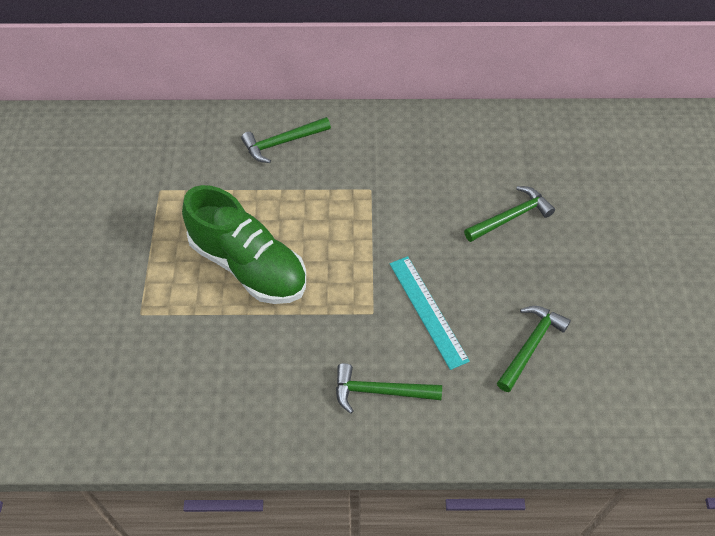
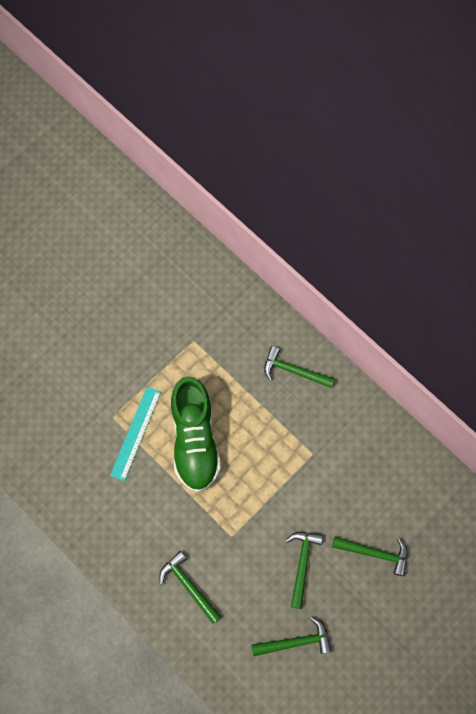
camera: 45 degrees right, 15 degrees up
(427, 311) = (262, 565): turquoise ruler -> turquoise ruler (135, 433)
(462, 278) = (302, 564): none -> green hammer

